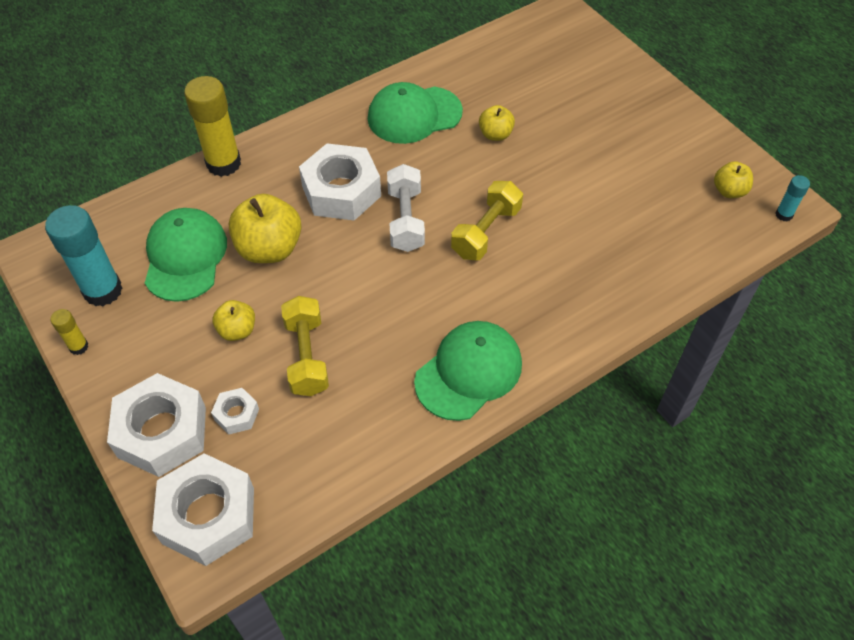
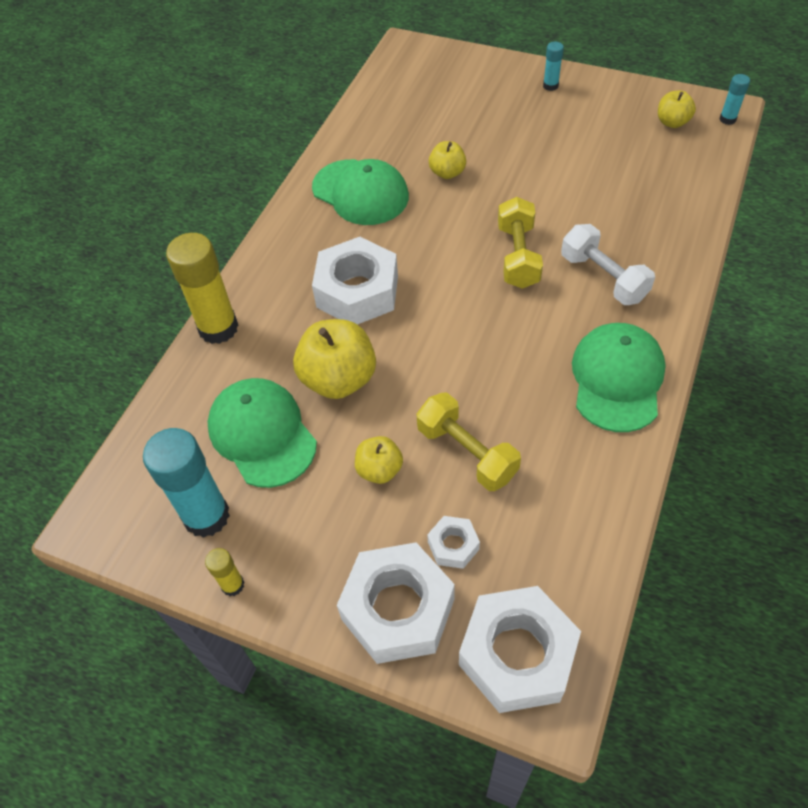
camera: 30 degrees left, 0 degrees up
(405, 220) = (439, 284): white dumbbell -> white dumbbell (603, 278)
(414, 115) = (360, 192): green cap -> green cap turned 90 degrees counterclockwise
(652, 104) = (550, 86): none -> turquoise glue stick

